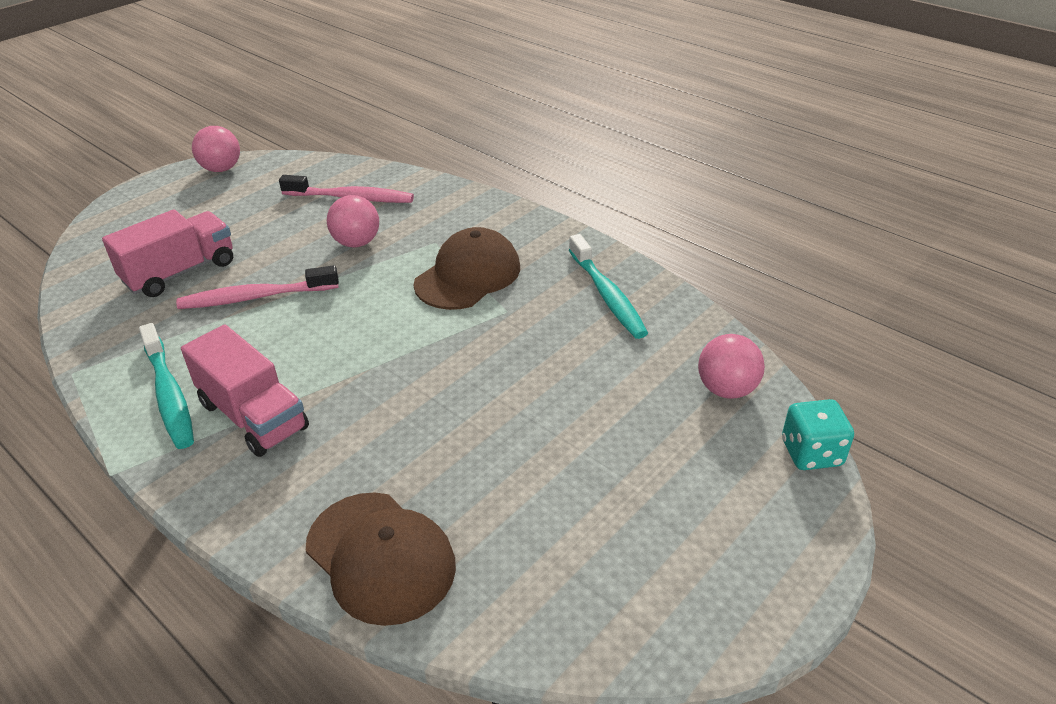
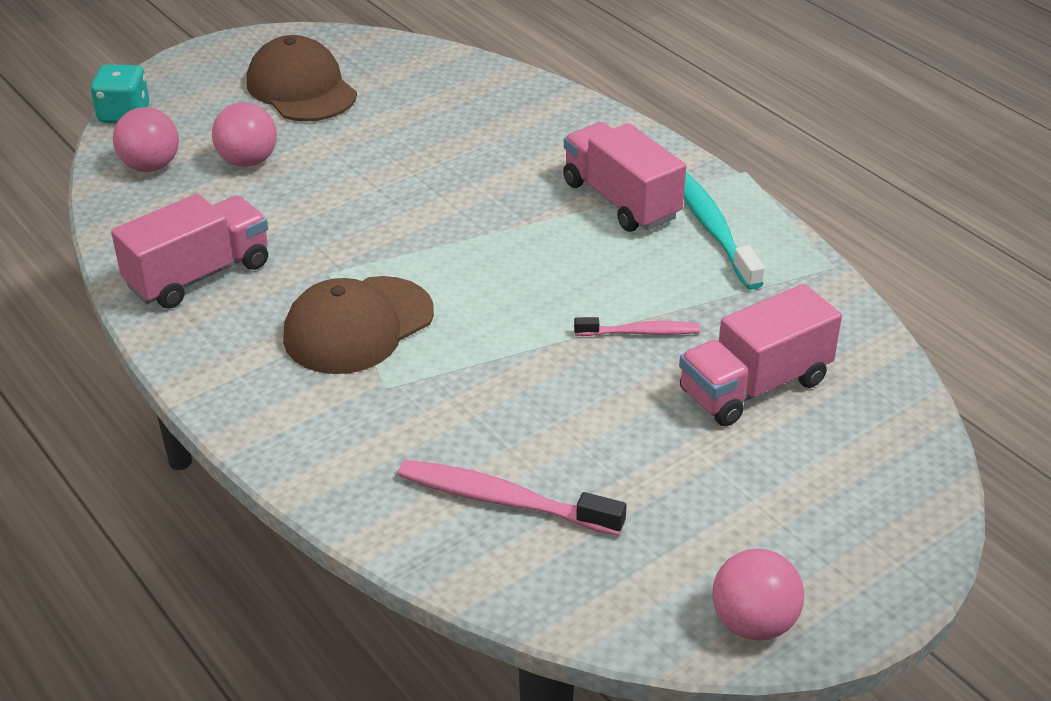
camera: 170 degrees left, 0 degrees up
(255, 297) = (640, 332): pink toothbrush -> pink toothbrush, size x0.60
(356, 243) = (502, 402): pink ball -> pink ball (248, 161)
(380, 557) = (506, 96): brown cap -> brown cap (301, 88)
(607, 295) = (199, 275): turquoise toothbrush -> pink truck

